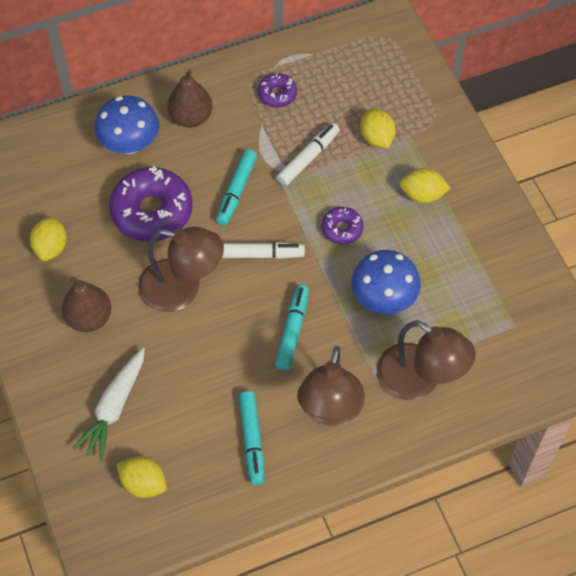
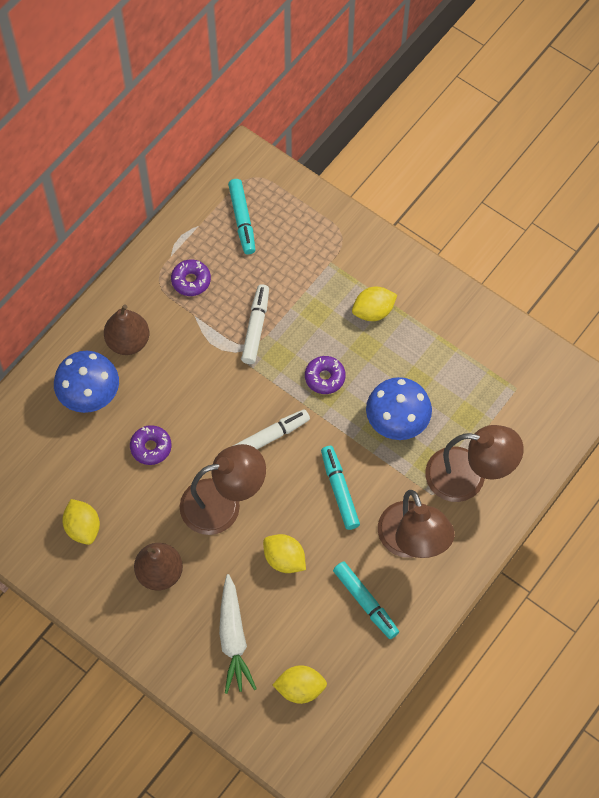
camera: 30 degrees left, 5 degrees up
(152, 211) = (151, 447): purple donut -> purple donut, size x0.50
(236, 191) = (213, 390): turquoise marker -> turquoise marker (242, 220)
(376, 138) = (303, 278): yellow lemon -> yellow lemon (284, 559)

